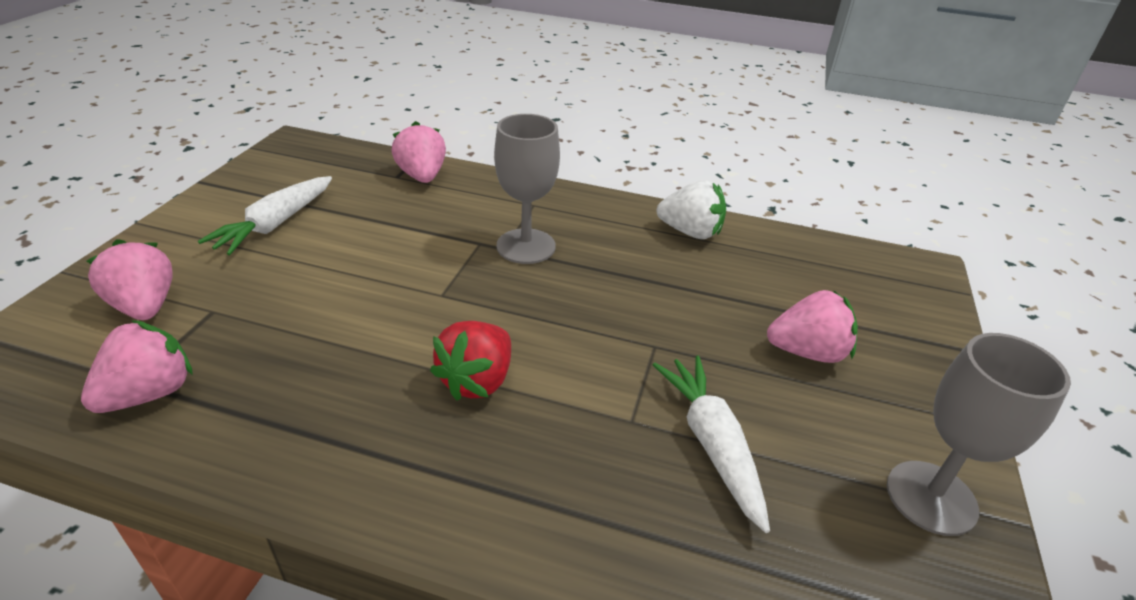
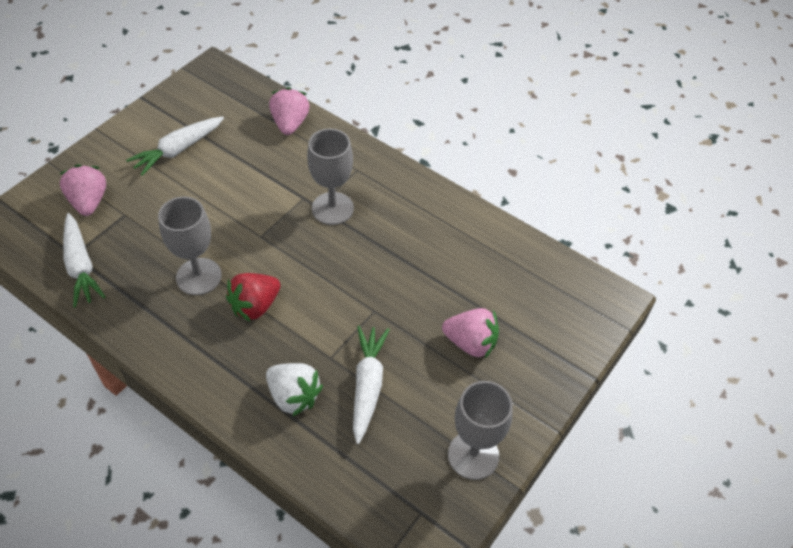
camera: 20 degrees right, 15 degrees up
(149, 394) = (81, 265): pink strawberry -> white carrot
(367, 363) = (199, 276): none -> grey goblet
(690, 232) = (456, 223): white strawberry -> white strawberry (294, 396)

